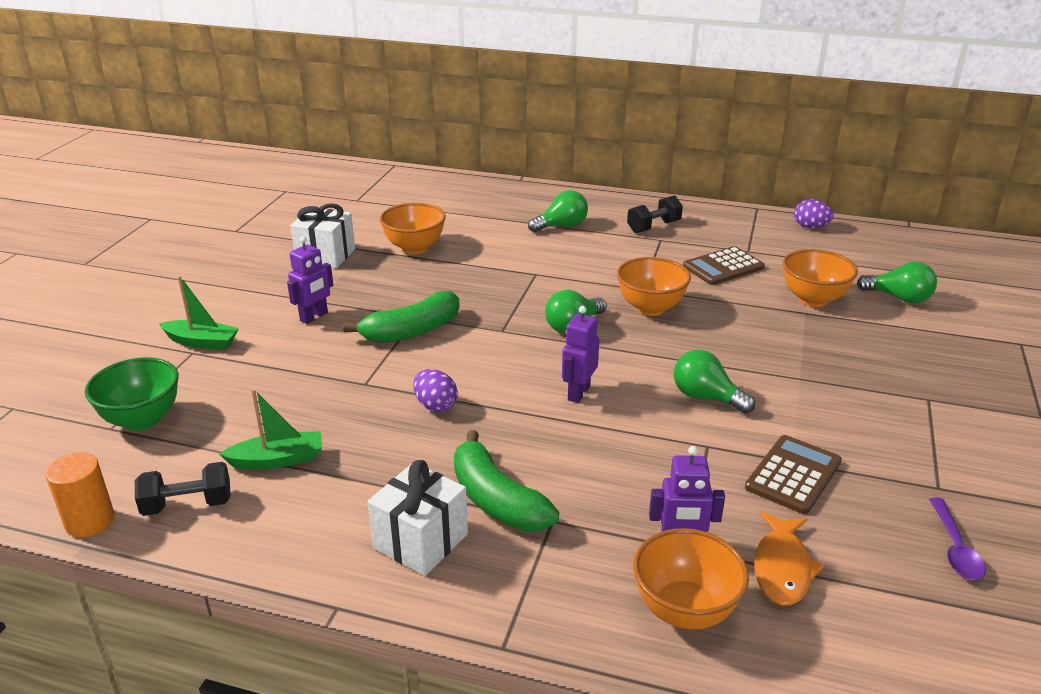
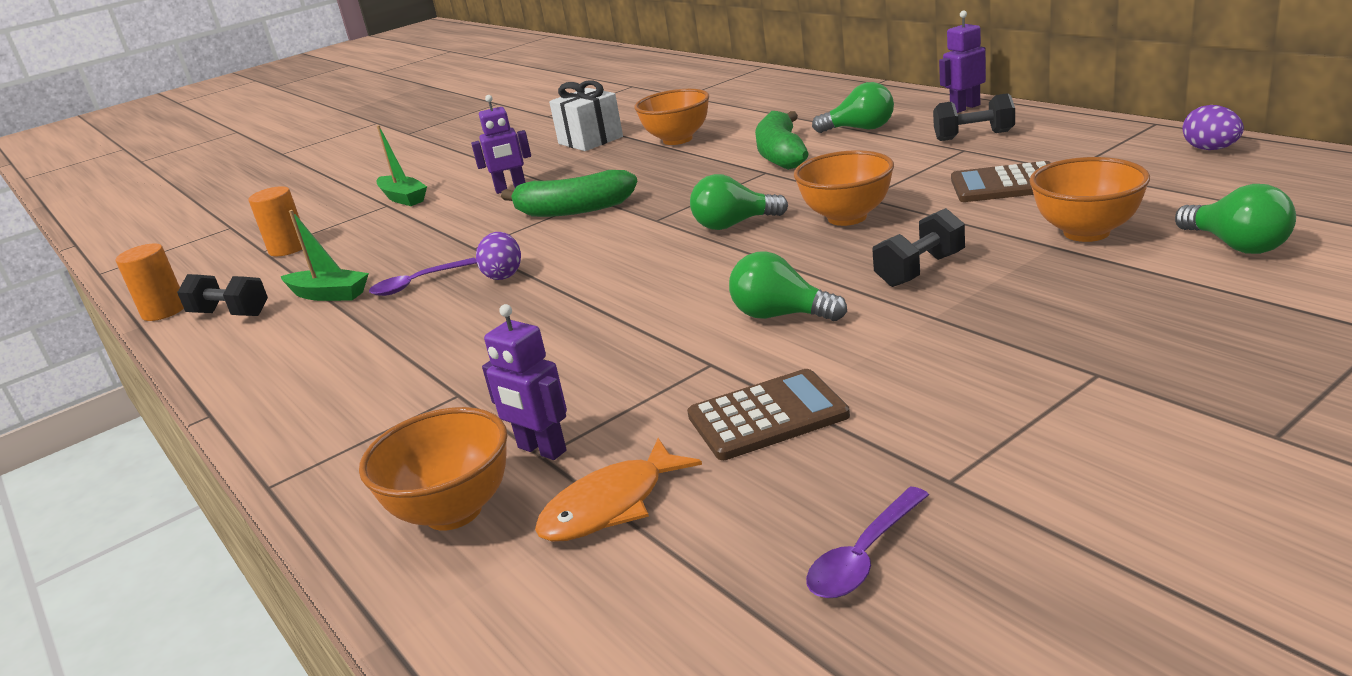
camera: 40 degrees right, 5 degrees down
(142, 420) = (288, 248): green bowl -> orange cylinder
(360, 430) = (417, 283): none -> purple spoon
(421, 541) = (334, 382): white gift -> none
(496, 500) = (438, 364): green banana -> green banana (781, 154)
(578, 393) = (648, 287): purple robot -> purple robot (964, 108)
(706, 397) = (781, 315): green light bulb -> green light bulb turned 45 degrees counterclockwise
(751, 344) = (920, 270): none -> black dumbbell

